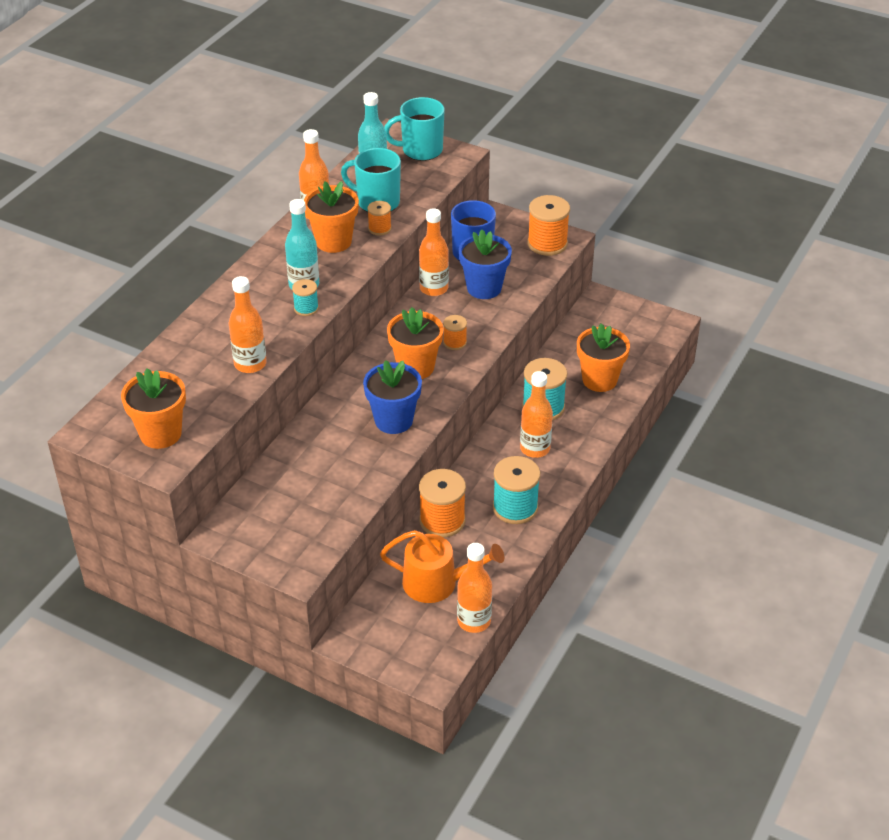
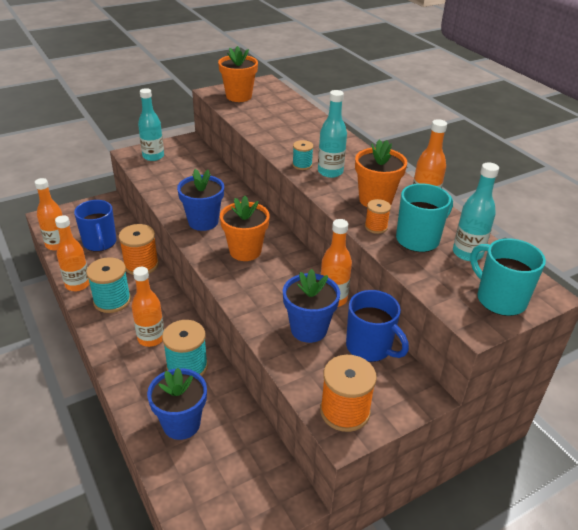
camera: 120 degrees right, 5 degrees down
(250, 364) = (266, 132): orange bottle -> orange bottle (78, 284)
(288, 544) = (153, 156): none -> turquoise bottle
(421, 150) = (499, 299): turquoise mug -> turquoise mug turned 60 degrees counterclockwise
(437, 583) = (100, 243): orange watering can -> blue mug
(455, 342) = (253, 281): orange spool -> none
(599, 380) = (181, 424): orange flower pot -> blue flower pot

